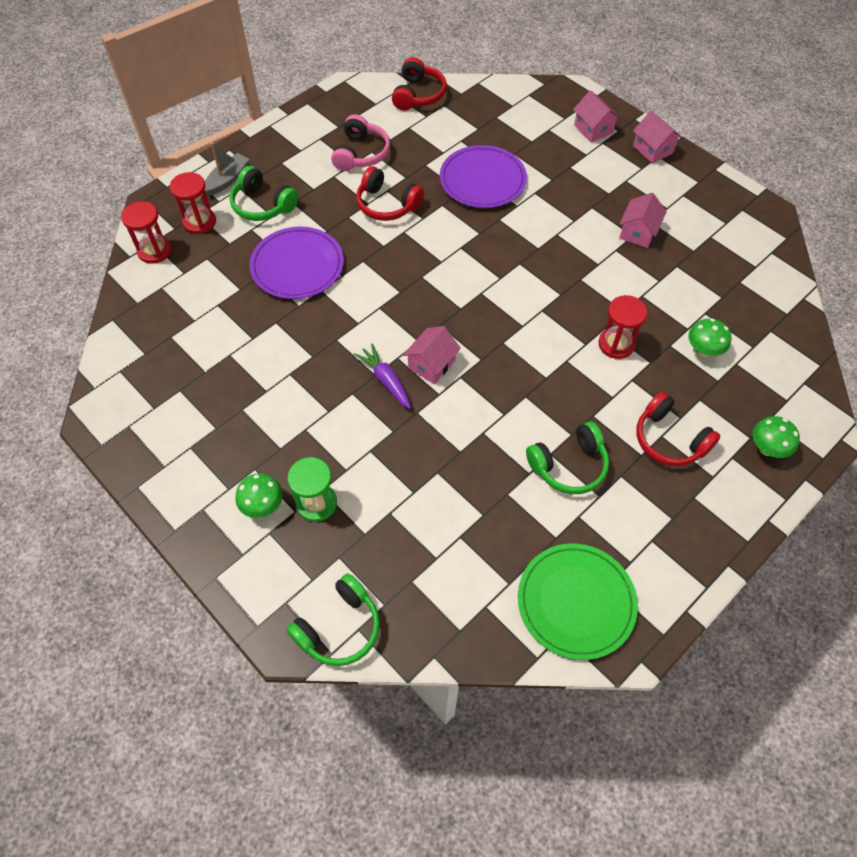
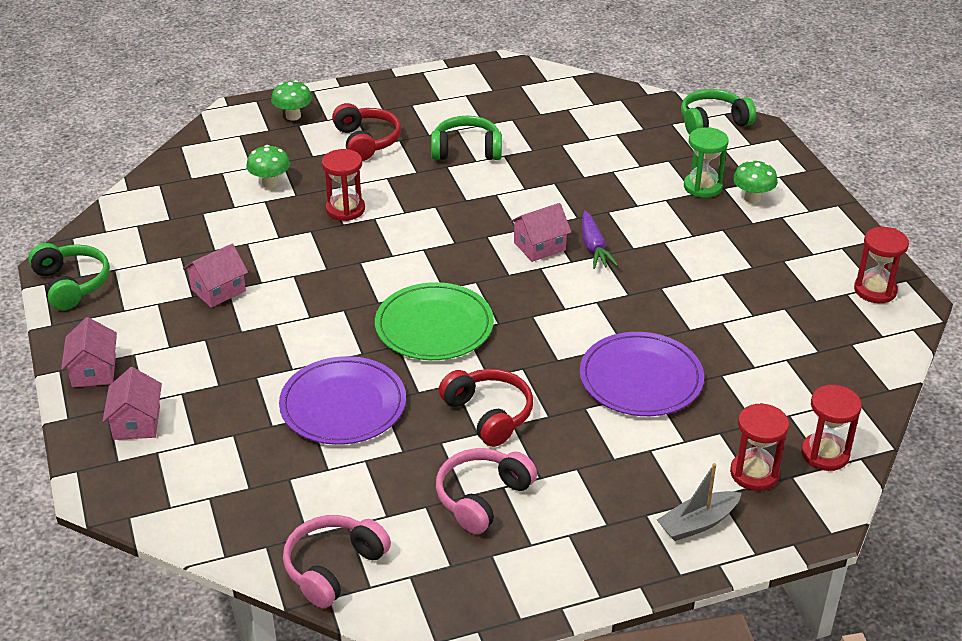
camera: 155 degrees left, 20 degrees down
(129, 421) = (875, 290): none -> red hourglass
(262, 205) = (658, 468): green headphones -> green headphones (71, 284)
(418, 95) = (333, 567): red headphones -> pink headphones
(576, 602) = (524, 89): green plate -> green plate (434, 326)

